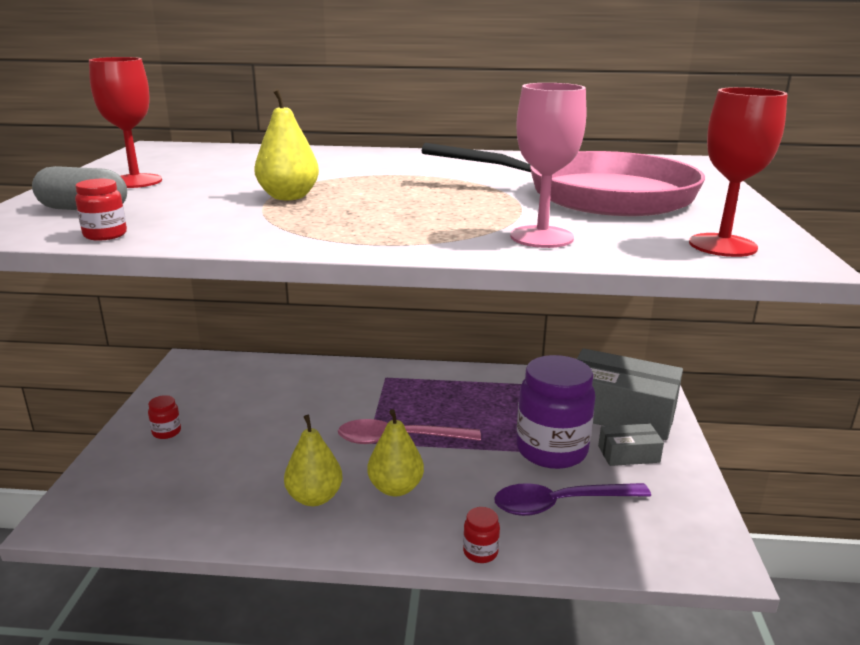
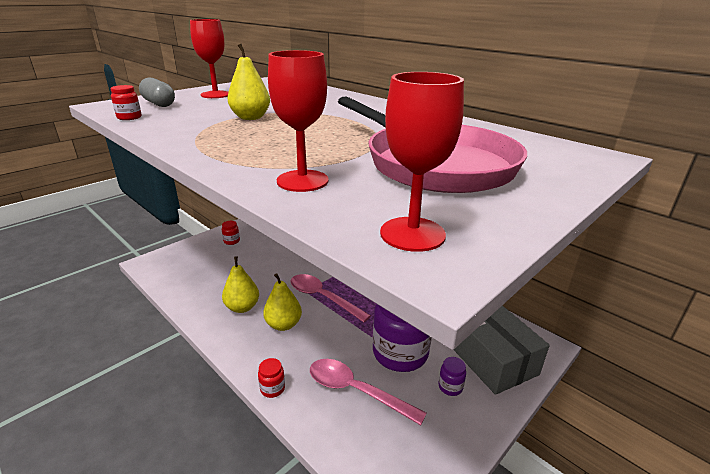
camera: 40 degrees right, 5 degrees up
(541, 237) = (302, 181): pink goblet -> red goblet
(560, 504) = (356, 391): purple spoon -> pink spoon
(628, 454) = (450, 387): grey box -> purple jar

